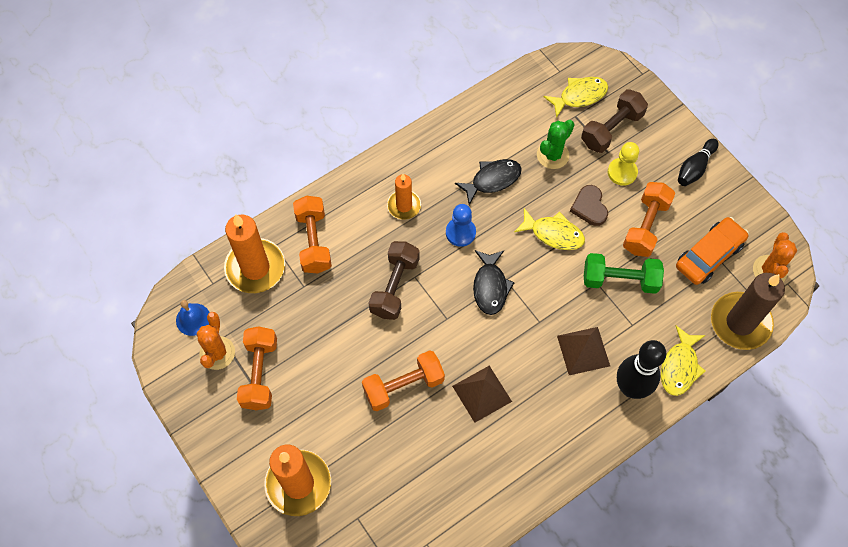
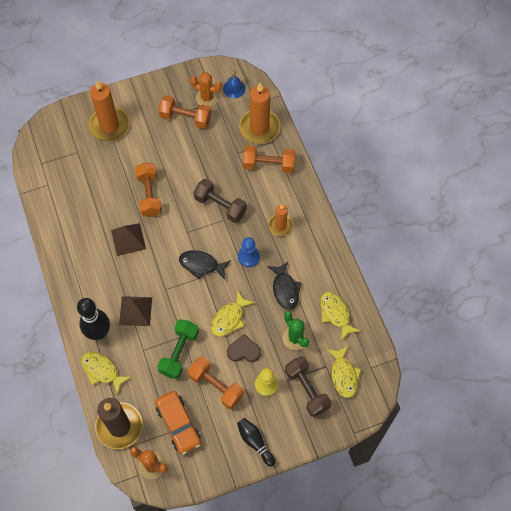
camera: 105 degrees right, 0 degrees up
(506, 119) = (335, 314): none -> yellow fish

